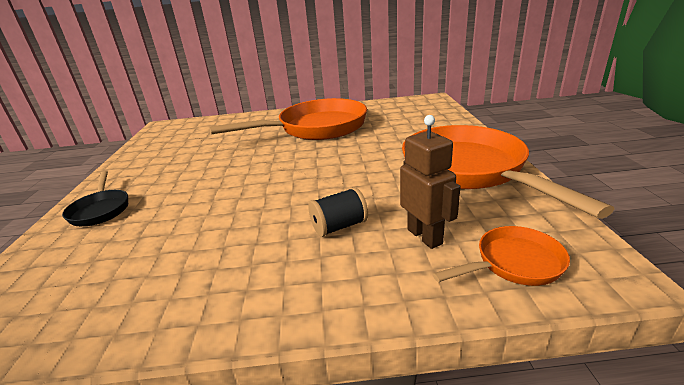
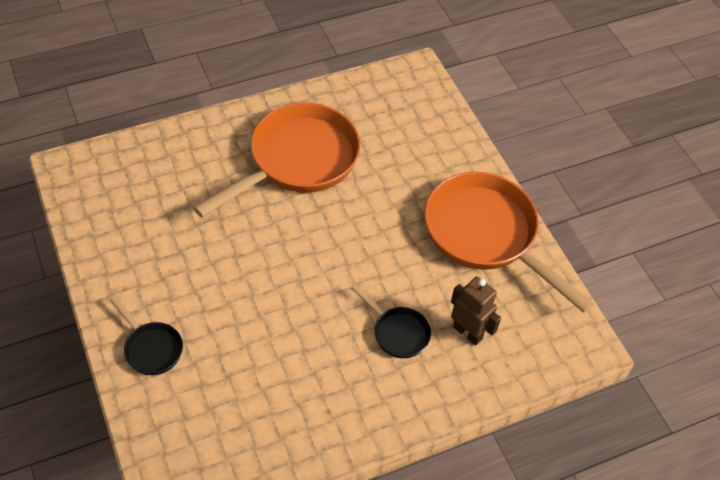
camera: 25 degrees left, 25 degrees up
(339, 226) = (397, 332): black spool -> black pan
(513, 263) = (531, 349): orange pan -> none

